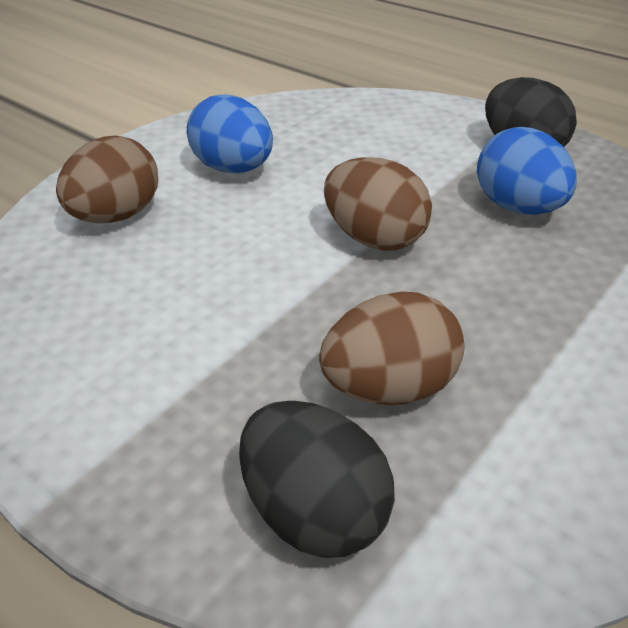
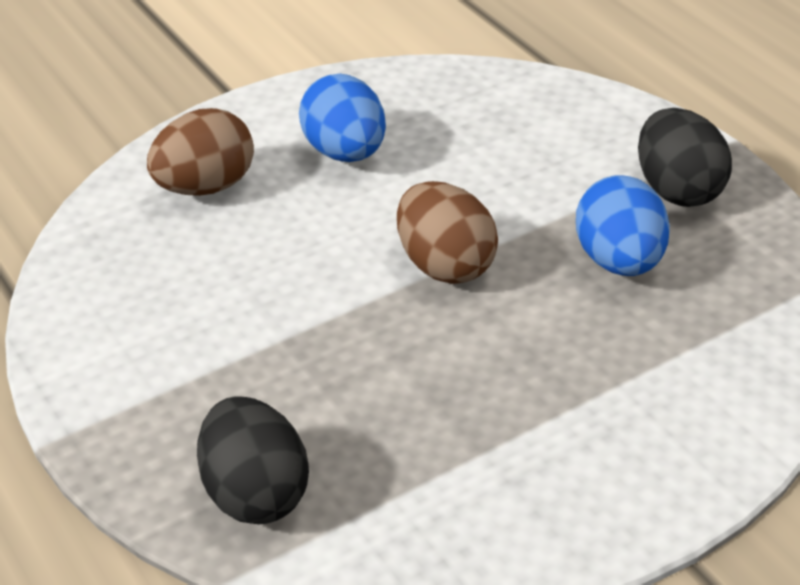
camera: 20 degrees right, 0 degrees up
(389, 387) = (372, 414): brown egg -> none

